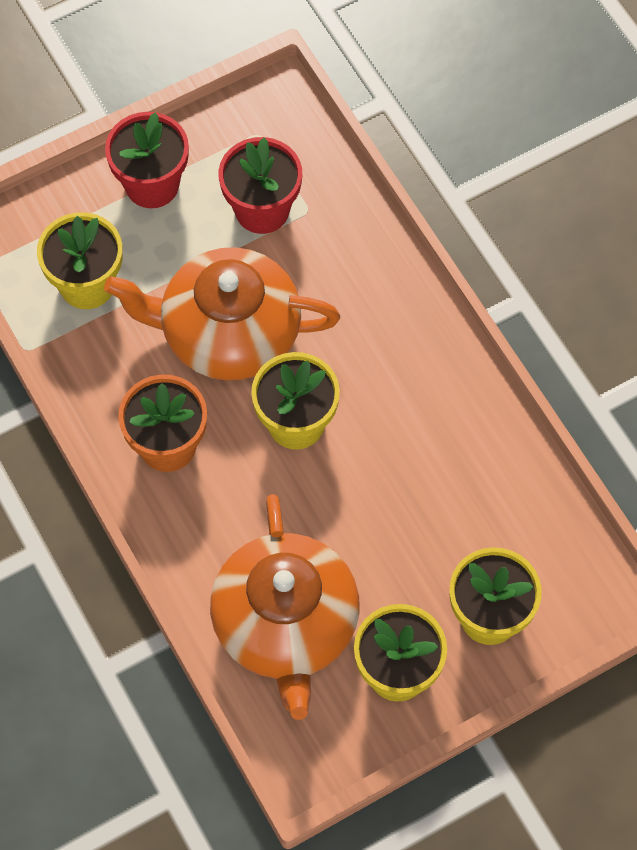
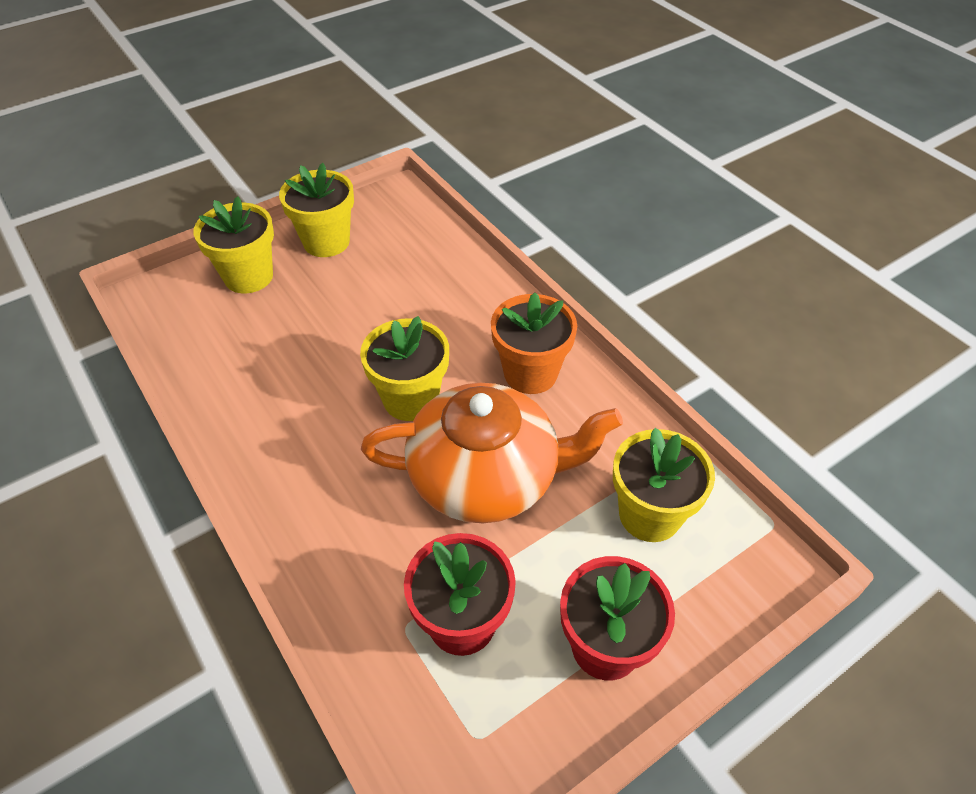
camera: 175 degrees right, 15 degrees down
(286, 625) = (413, 262): orange teapot -> none

